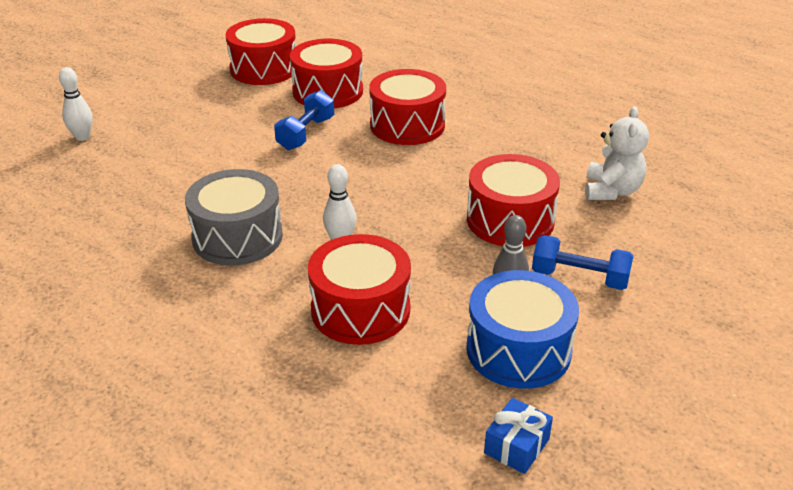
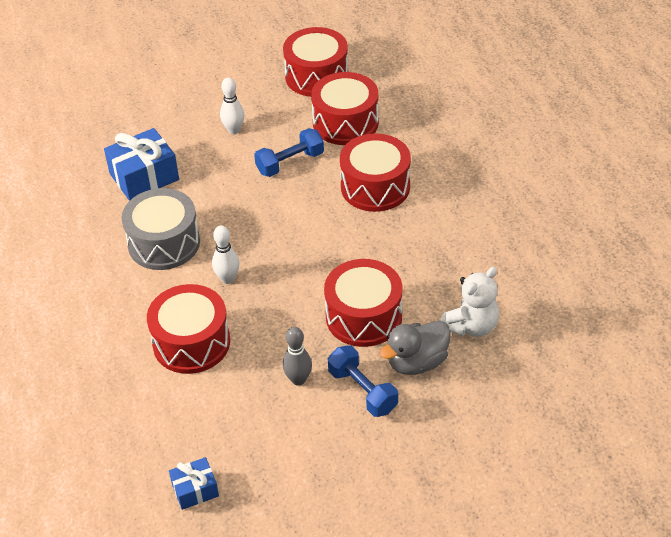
camera: 35 degrees right, 10 degrees up
(82, 137) = (132, 100): white bowling pin -> white bowling pin (234, 130)
(157, 191) = (144, 177): none -> blue gift
(518, 350) = (262, 425): blue drum -> none
(600, 235) = (417, 362): none -> grey duck

